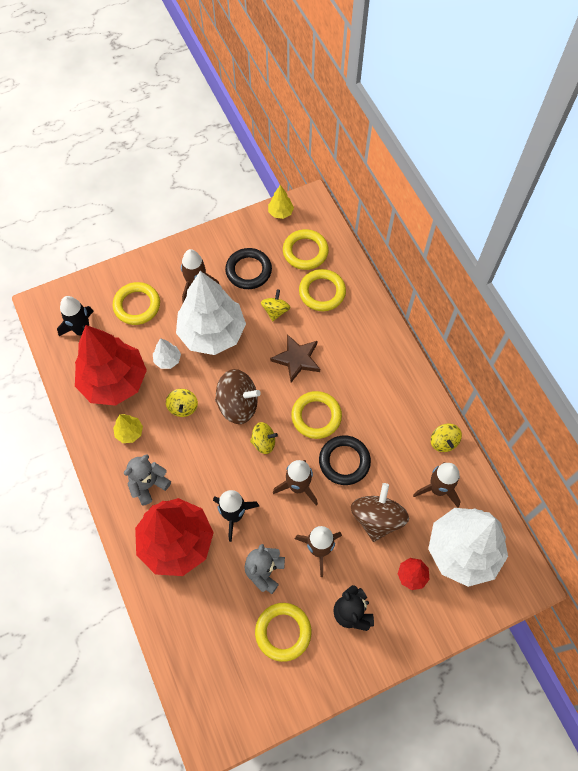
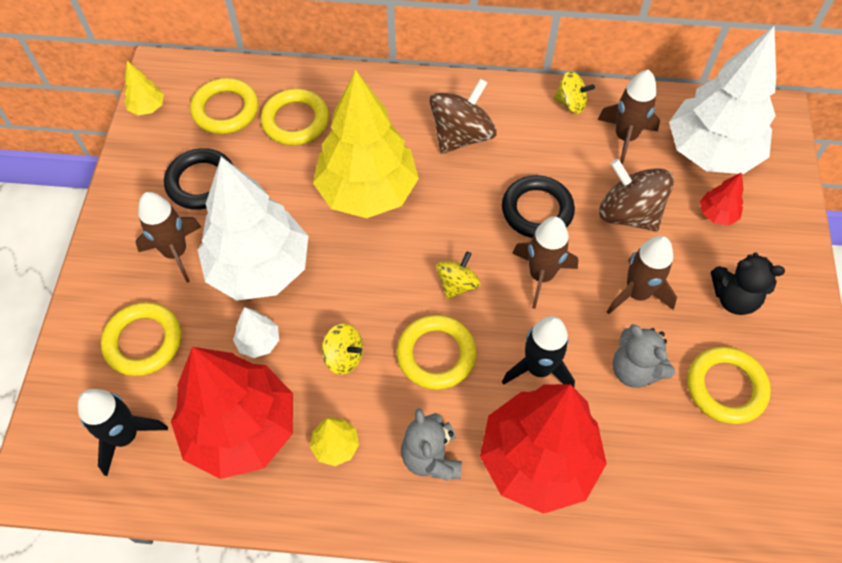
camera: 60 degrees left, 5 degrees down
(238, 404) = (385, 288): brown spinning top -> brown spinning top (461, 135)
(275, 311) = (283, 181): yellow spinning top -> none
(297, 359) = (367, 192): brown star -> yellow tree
(316, 416) = (459, 210): yellow ring -> yellow ring (436, 354)

